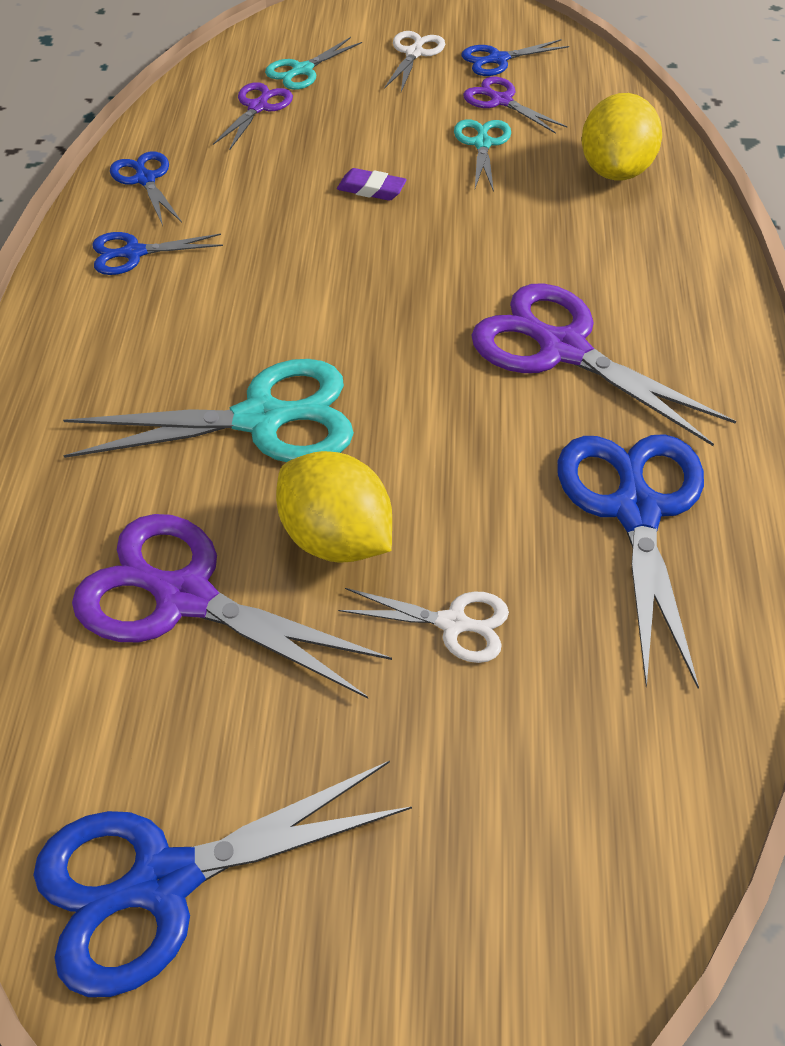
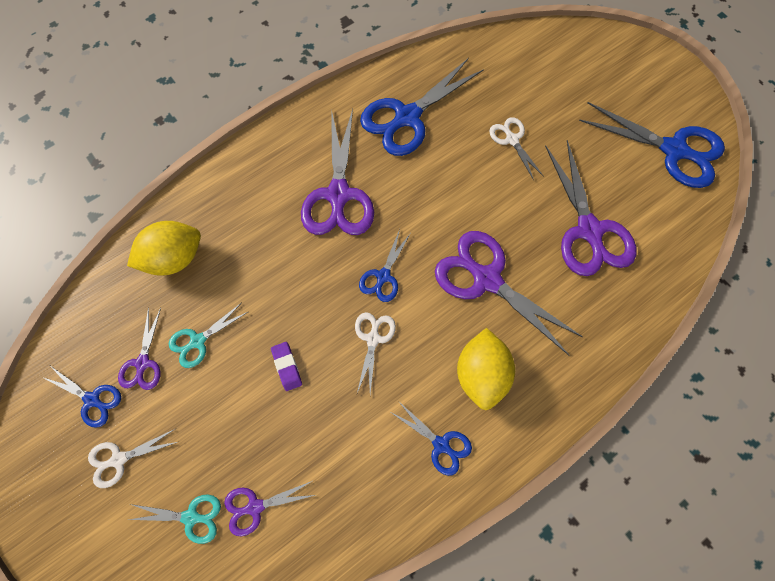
camera: 130 degrees left, 20 degrees up
(145, 179) = (379, 504): blue scissors -> blue scissors (383, 276)
(261, 419) = (487, 279): turquoise scissors -> purple scissors
(318, 269) = (373, 339): none -> white scissors
(336, 539) = (515, 202): yellow lemon -> yellow lemon (481, 373)

